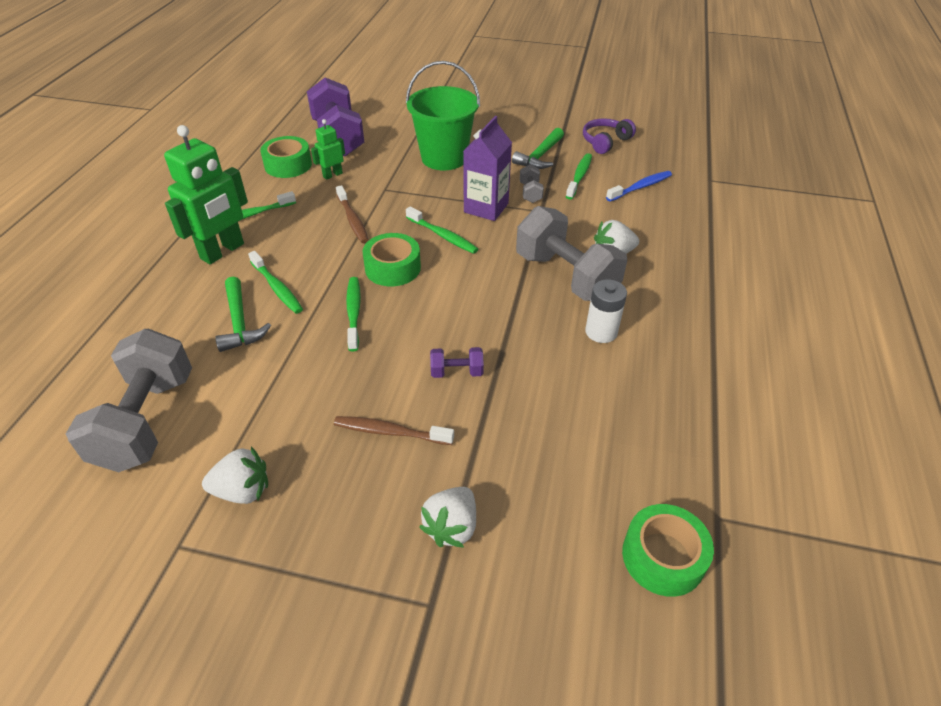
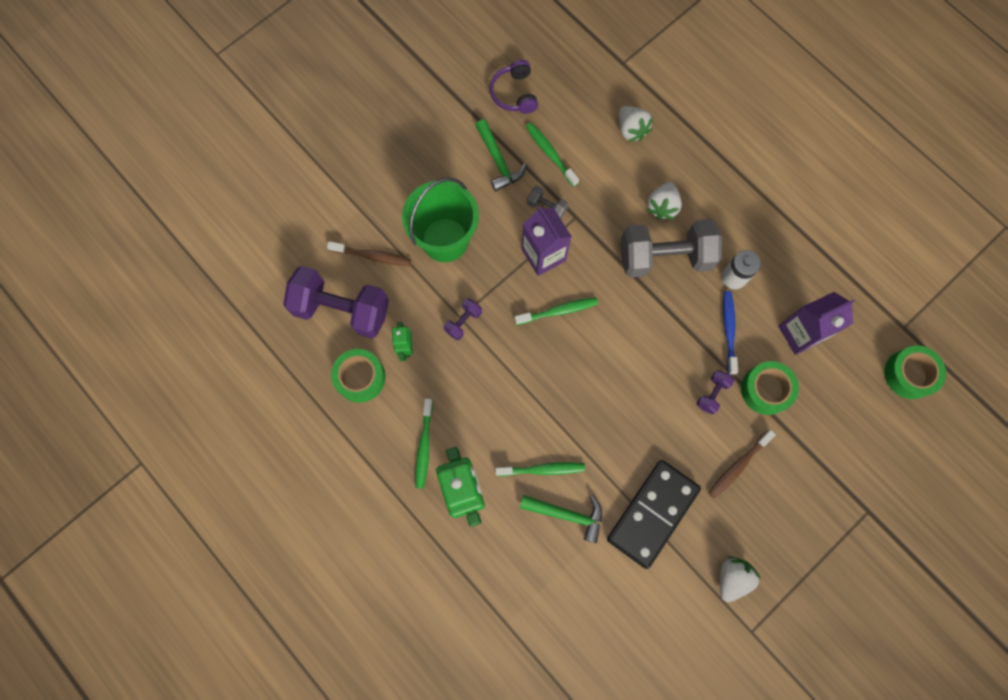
camera: 55 degrees left, 30 degrees up
(147, 421) = (633, 617): grey dumbbell -> none
(281, 384) = (653, 514): none -> black domino
(352, 220) = (488, 367): brown toothbrush -> brown toothbrush (372, 256)
(354, 312) = (608, 428): green toothbrush -> none
(382, 192) = (463, 322): none -> purple dumbbell
(392, 268) = (574, 372): green tape -> green tape (766, 390)
(452, 527) = (828, 471): white strawberry -> white strawberry (631, 130)
(599, 415) = (800, 333): none -> purple carton
(640, 187) = (597, 120): blue toothbrush -> blue toothbrush (729, 330)

